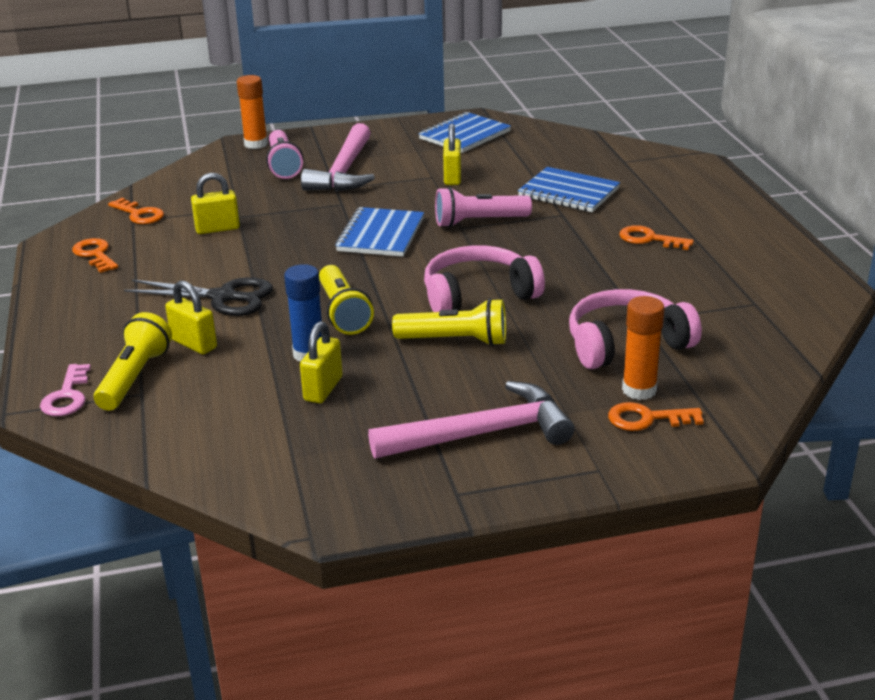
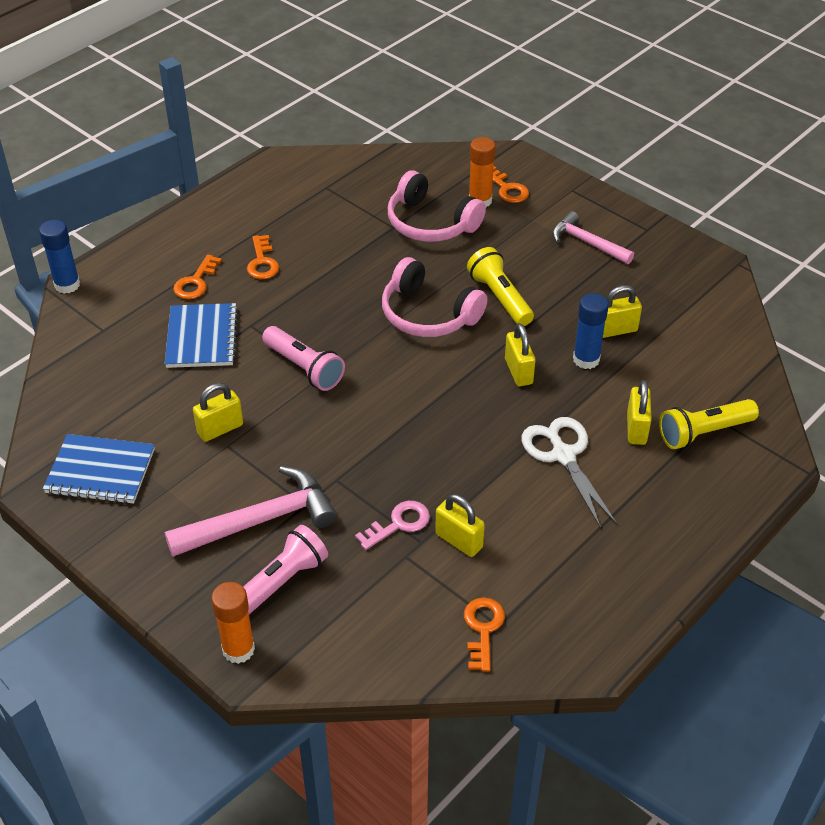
camera: 125 degrees left, 15 degrees up
(67, 396) = (759, 453): pink key -> pink key (399, 524)
(95, 254) = (582, 600): orange key -> orange key (195, 282)
(223, 297) = (563, 455): black scissors -> white scissors
(343, 313) = (518, 371): yellow flashlight -> yellow padlock
(380, 235) = (377, 417): blue notebook -> none
(481, 434) = (587, 242): pink hammer -> pink hammer, size x0.65
(700, 158) = (67, 285): none -> blue glue stick

